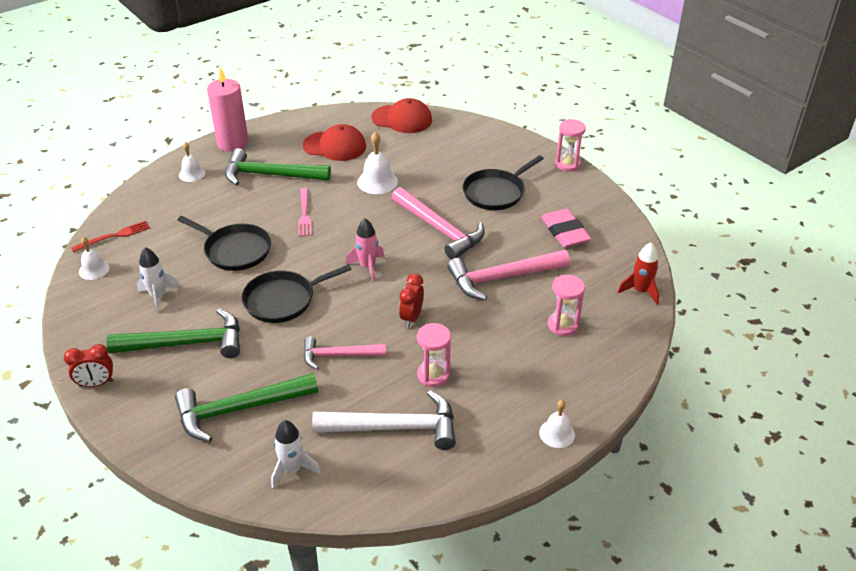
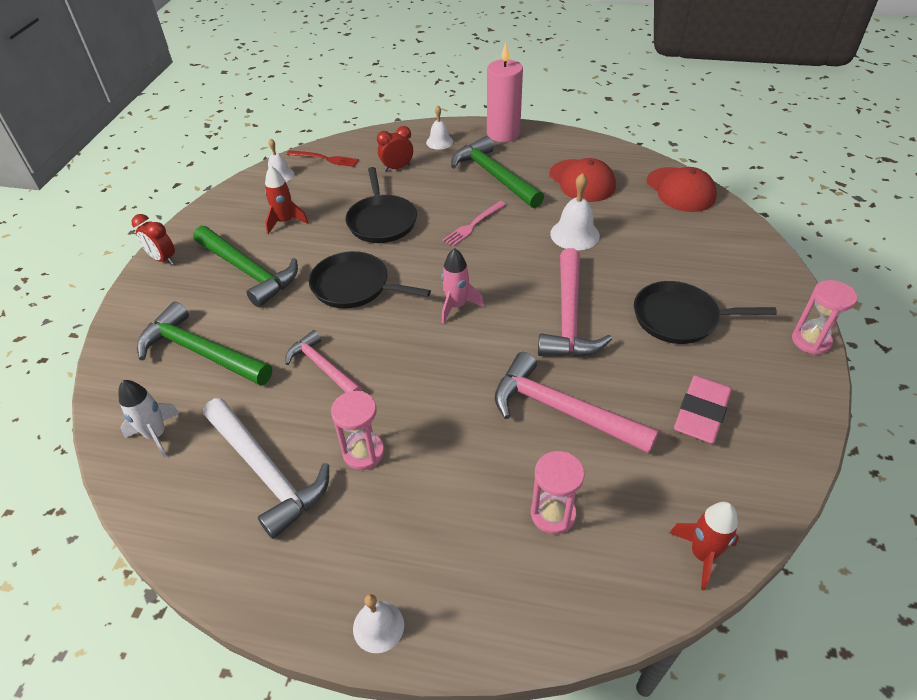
camera: 50 degrees right, 5 degrees up
(158, 296) = (285, 222): white rocket -> red rocket
(411, 317) = (425, 381): red clock -> red clock (397, 168)

